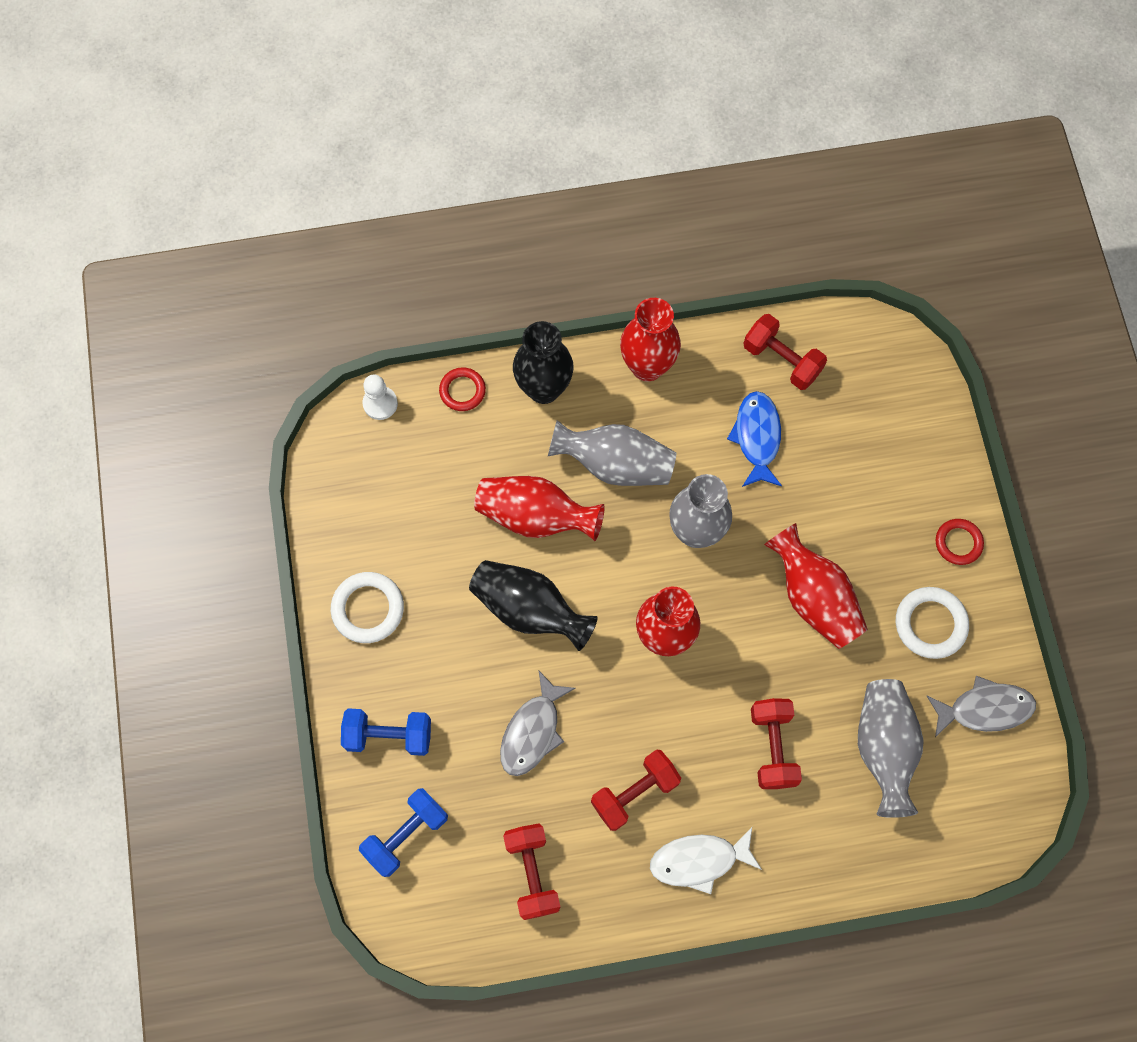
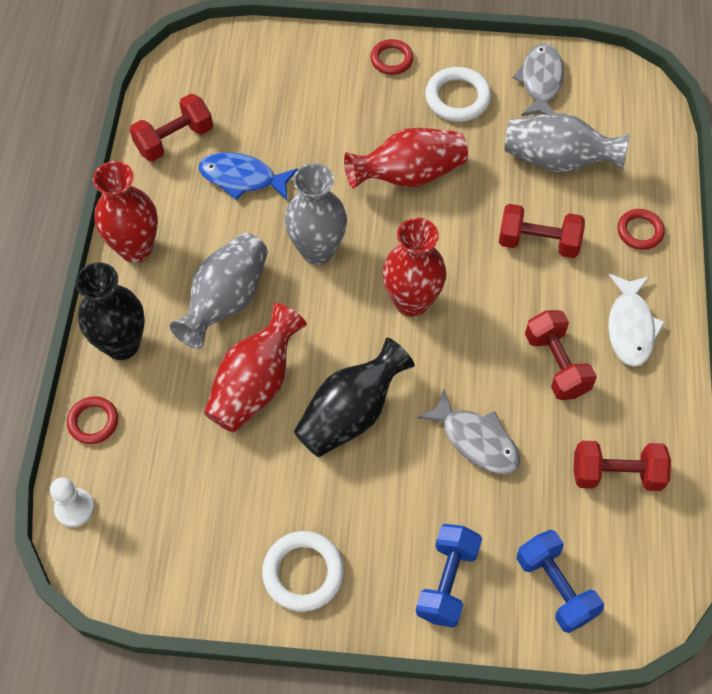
camera: 75 degrees left, 10 degrees down
(819, 852) = (640, 231): none -> red ring

